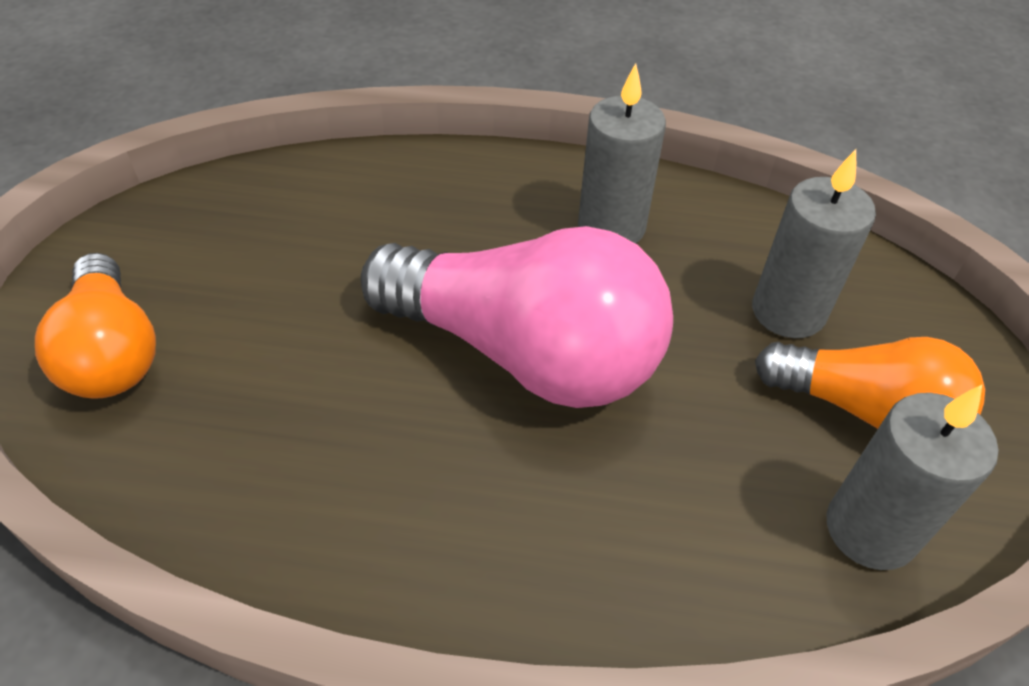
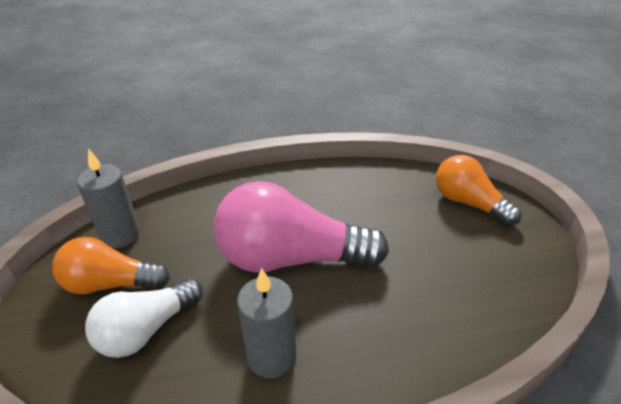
camera: 160 degrees right, 10 degrees down
(788, 311) = (146, 330): grey candle -> white light bulb

